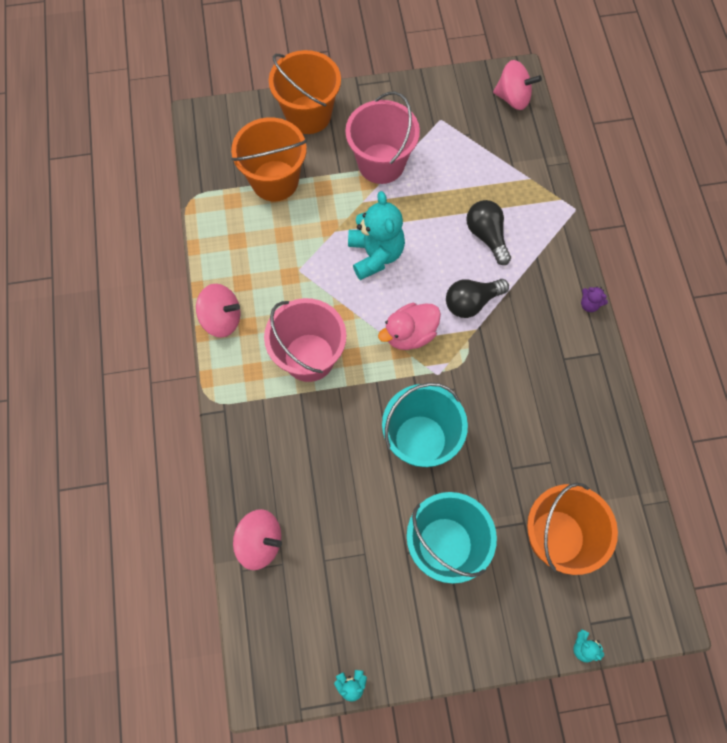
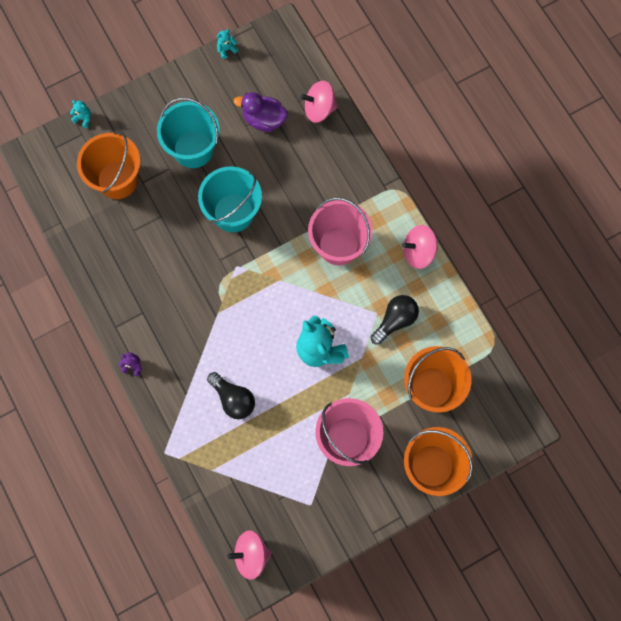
camera: 160 degrees right, 5 degrees up
(338, 553) = (264, 120): none -> purple duck
(410, 334) = (268, 290): pink duck -> none
(471, 302) = (228, 334): black light bulb -> black light bulb (395, 320)

